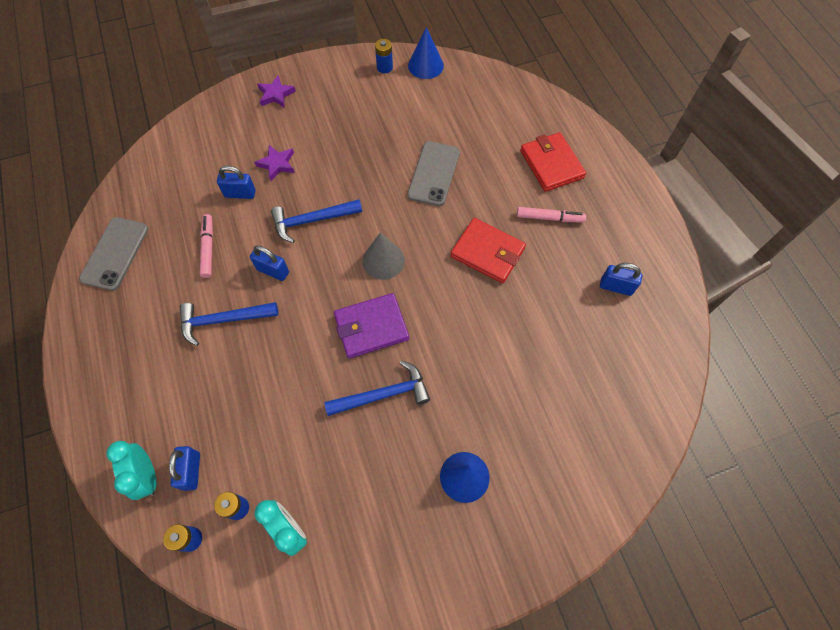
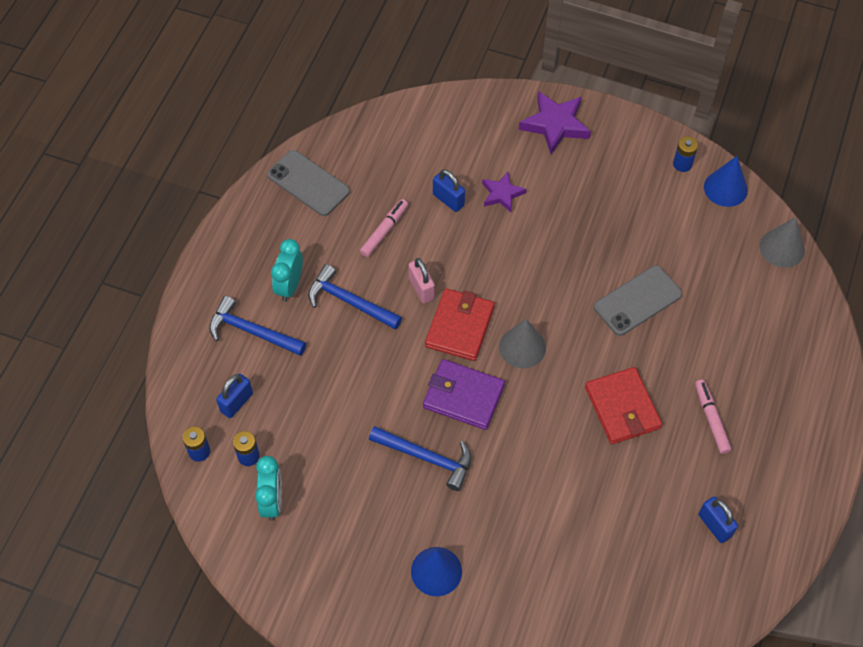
camera: 40 degrees right, 5 degrees down
(115, 253) = (308, 183): grey phone -> grey phone turned 75 degrees clockwise
(147, 476) = (203, 381): turquoise clock -> turquoise clock (290, 286)
(273, 271) = (421, 289): blue padlock -> pink padlock
(276, 94) = (555, 125): purple star -> purple star, size x1.62
(312, 220) = (490, 267): blue hammer -> blue hammer (252, 331)
(493, 80) = (782, 248): none -> grey cone
(549, 218) = (711, 419): pink marker -> pink marker turned 150 degrees counterclockwise
(551, 164) = (762, 371): red wallet -> red wallet (459, 327)

